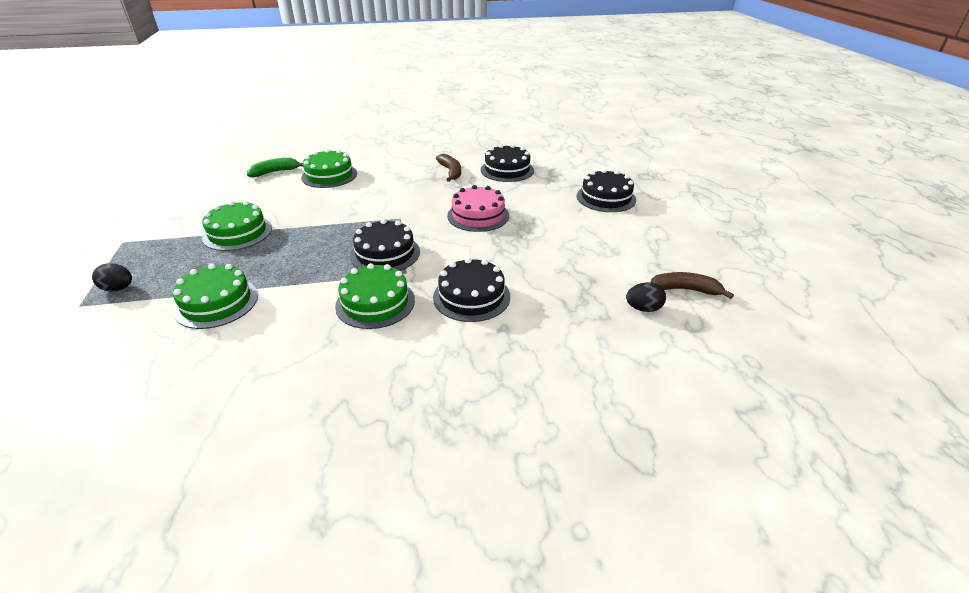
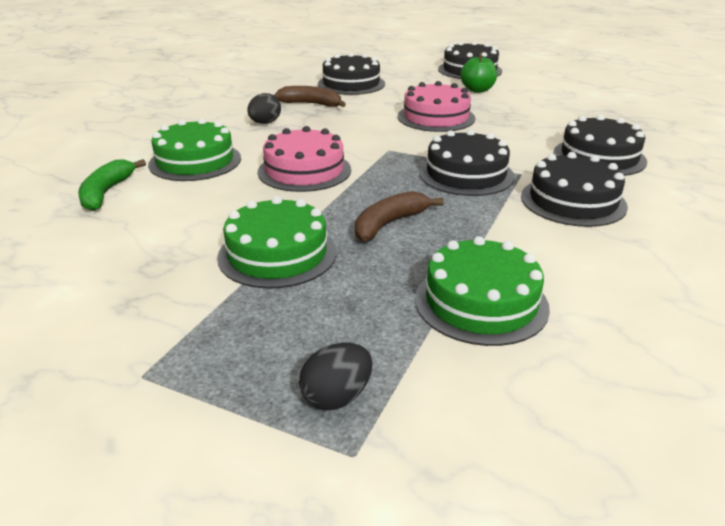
camera: 55 degrees left, 5 degrees down
(343, 205) = (304, 170): none -> pink cake
(375, 303) = (573, 201): green cake -> black cake
(560, 213) = (477, 90): none -> green apple
(643, 308) = (668, 108): black egg -> black egg (265, 123)
(685, 290) = (650, 90): brown banana -> brown banana (389, 224)

